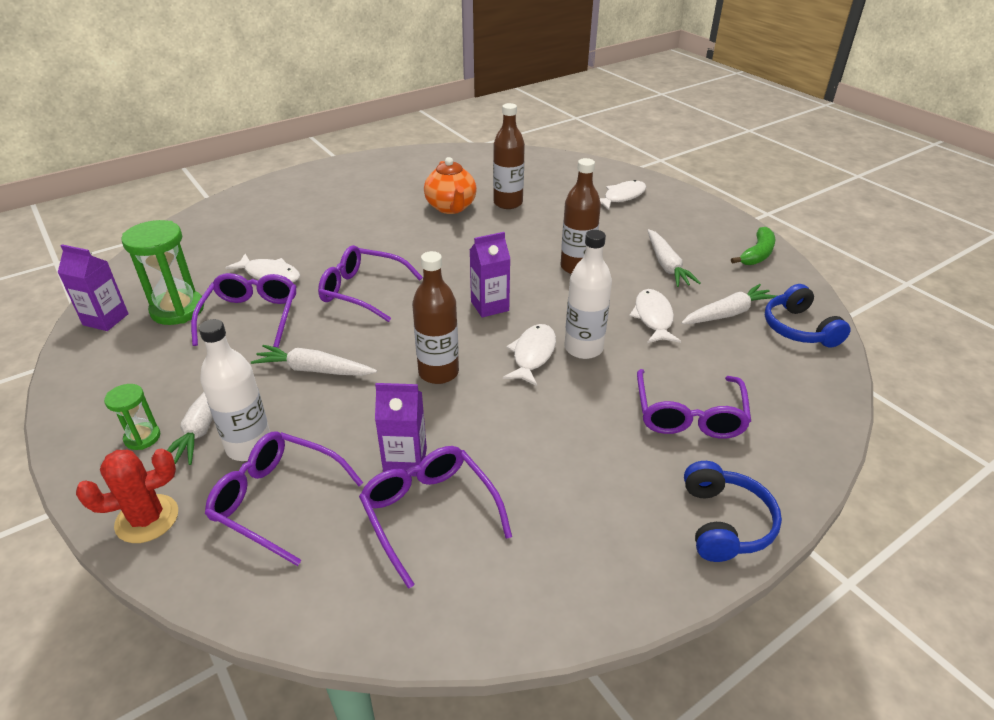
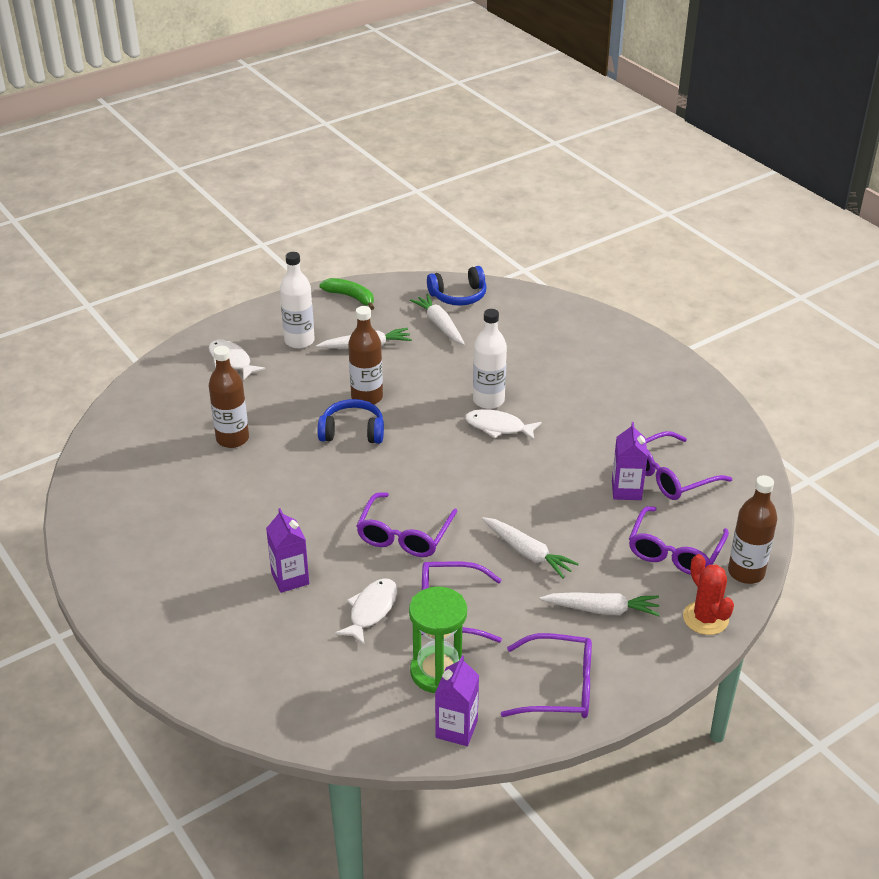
camera: 90 degrees left, 0 degrees up
(142, 437) = (625, 645): green hourglass -> none
(249, 446) = (624, 577): white bottle -> white bottle (299, 341)
(314, 370) = (527, 553): white carrot -> white carrot turned 60 degrees counterclockwise
(438, 372) = (525, 478): brown bottle -> brown bottle (746, 572)
(451, 207) = (236, 481): orange teapot -> none
(489, 306) = (429, 451): purple carton -> purple carton (290, 578)
(653, 317) = (446, 362): white fish -> none
(689, 415) = (561, 358): purple glasses -> purple glasses (559, 687)
(724, 523) = (653, 356): blue headphones -> blue headphones (352, 431)

